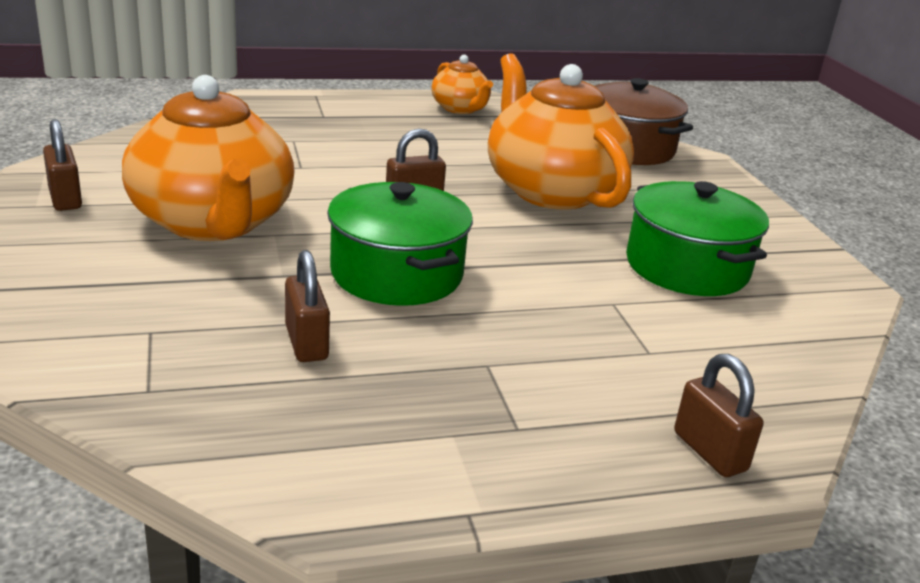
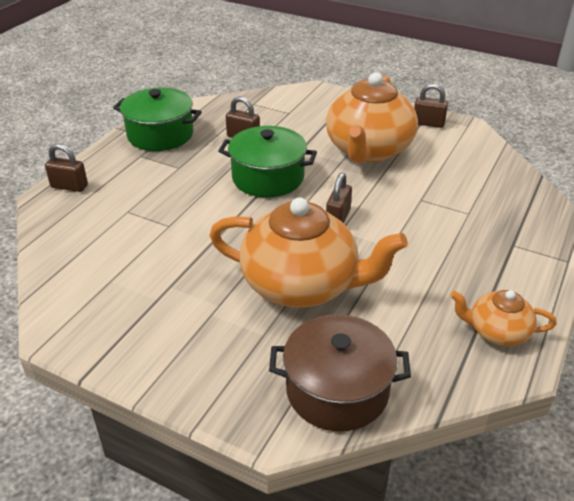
camera: 135 degrees right, 10 degrees up
(213, 222) = (368, 150): orange teapot -> orange teapot turned 90 degrees counterclockwise
(687, 267) = (160, 277): green pot -> green pot (160, 135)

